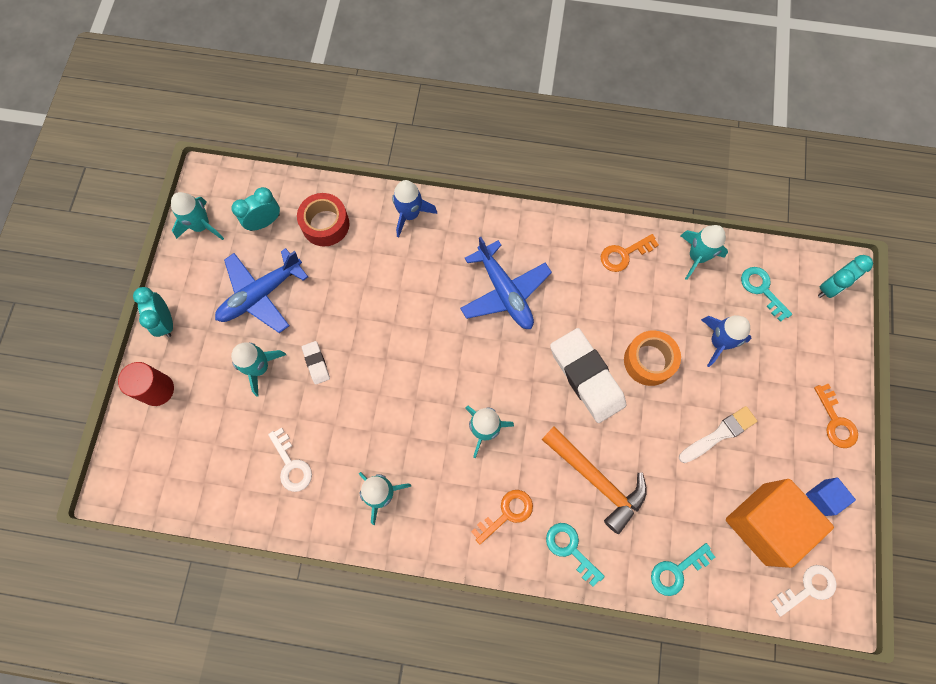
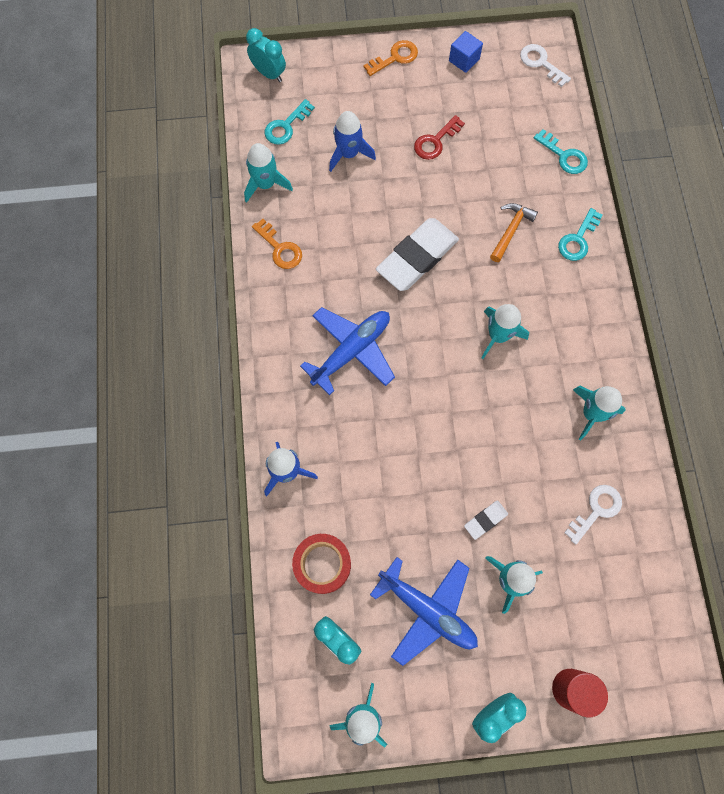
camera: 105 degrees left, 0 degrees up
(506, 513) = (567, 298): orange key -> none
(596, 480) = (511, 230): orange hammer -> orange hammer, size x0.62
(649, 361) = (385, 208): orange tape -> none
(719, 434) = (435, 141): white brush -> red key
(764, 524) = (501, 98): orange cube -> none

